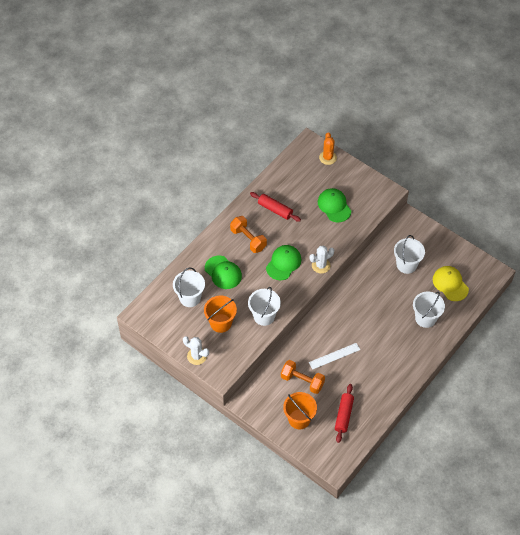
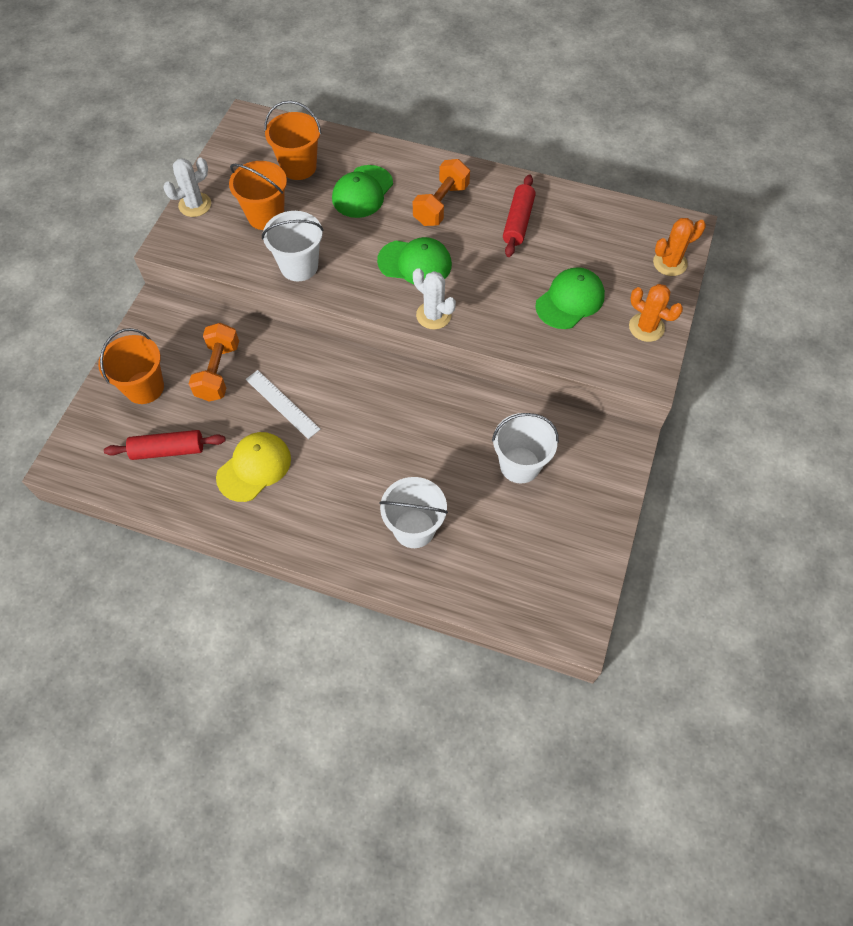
camera: 70 degrees right, 5 degrees up
(190, 298) = (299, 167): white bucket -> orange bucket
(197, 356) = (195, 205): white cactus -> white cactus turned 45 degrees clockwise
(362, 182) = (646, 327): none -> orange cactus
(450, 284) = (510, 552): yellow cap -> yellow cap (254, 467)

